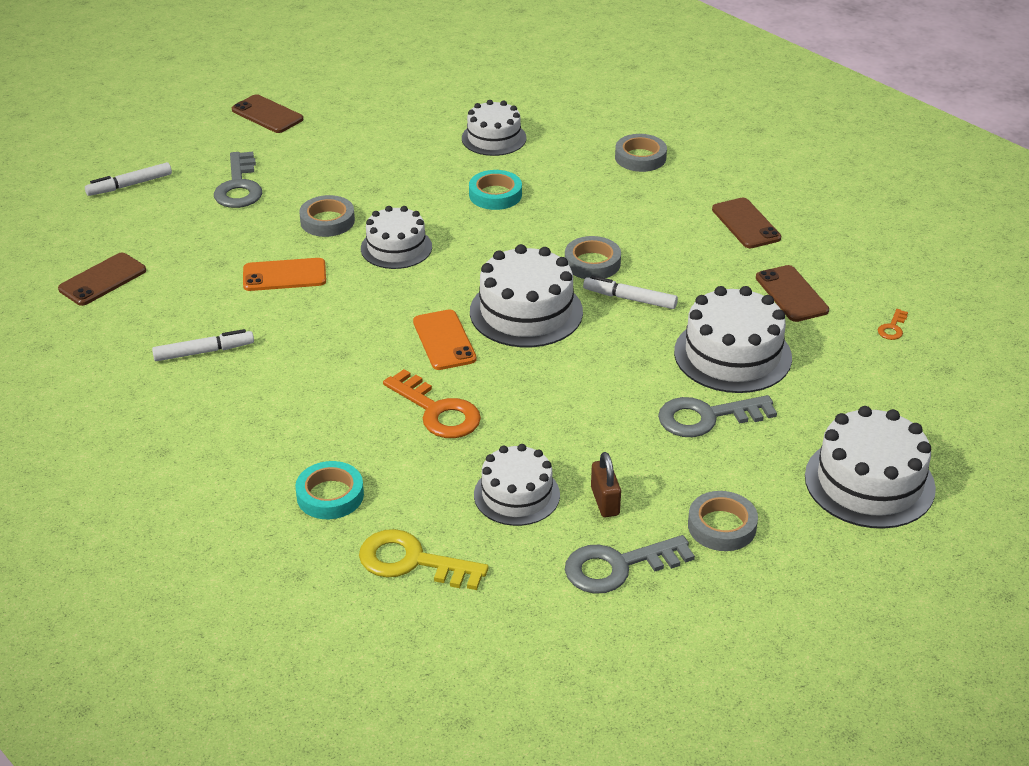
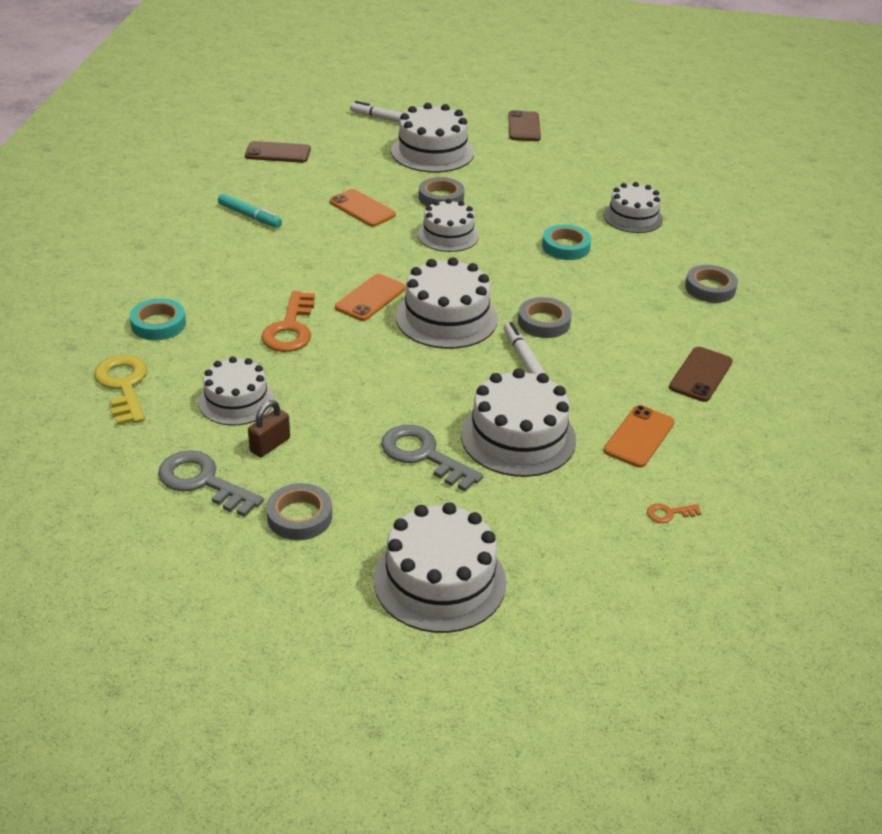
camera: 50 degrees right, 0 degrees up
(204, 352) = (250, 216): white marker -> turquoise marker
(239, 187) = (432, 152): grey key -> white cake
(791, 294) = (639, 437): brown phone -> orange phone

